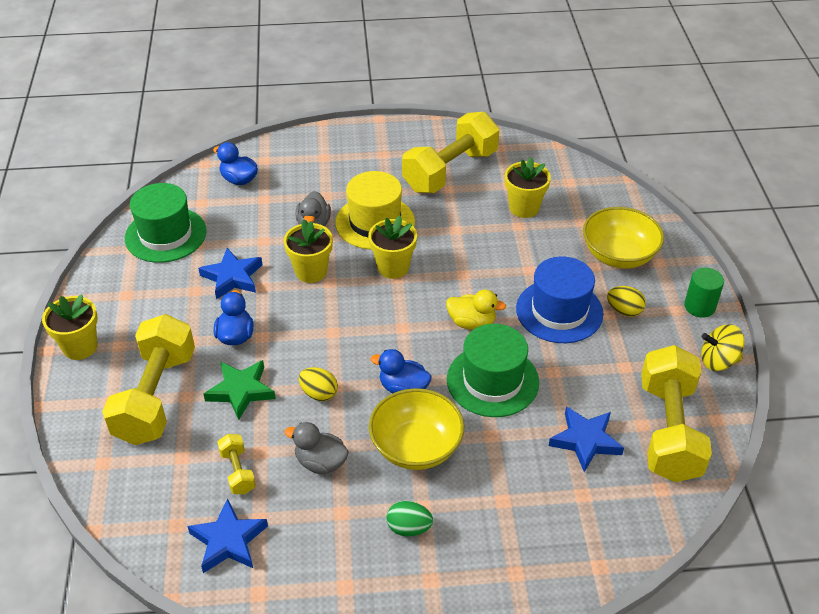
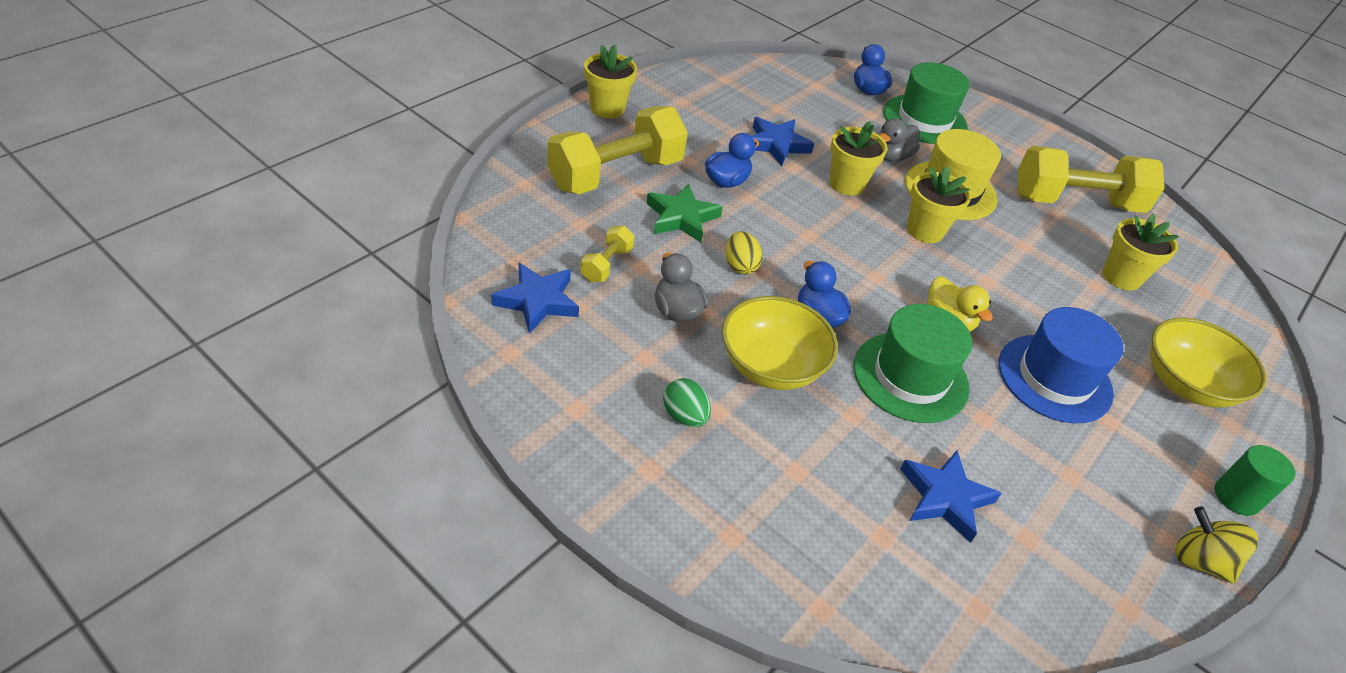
camera: 40 degrees right, 0 degrees up
(165, 235) = (761, 86): green hat -> green hat (924, 119)
(624, 310) = (1132, 431): yellow egg -> none
(669, 430) = (1054, 568): yellow dumbbell -> none

